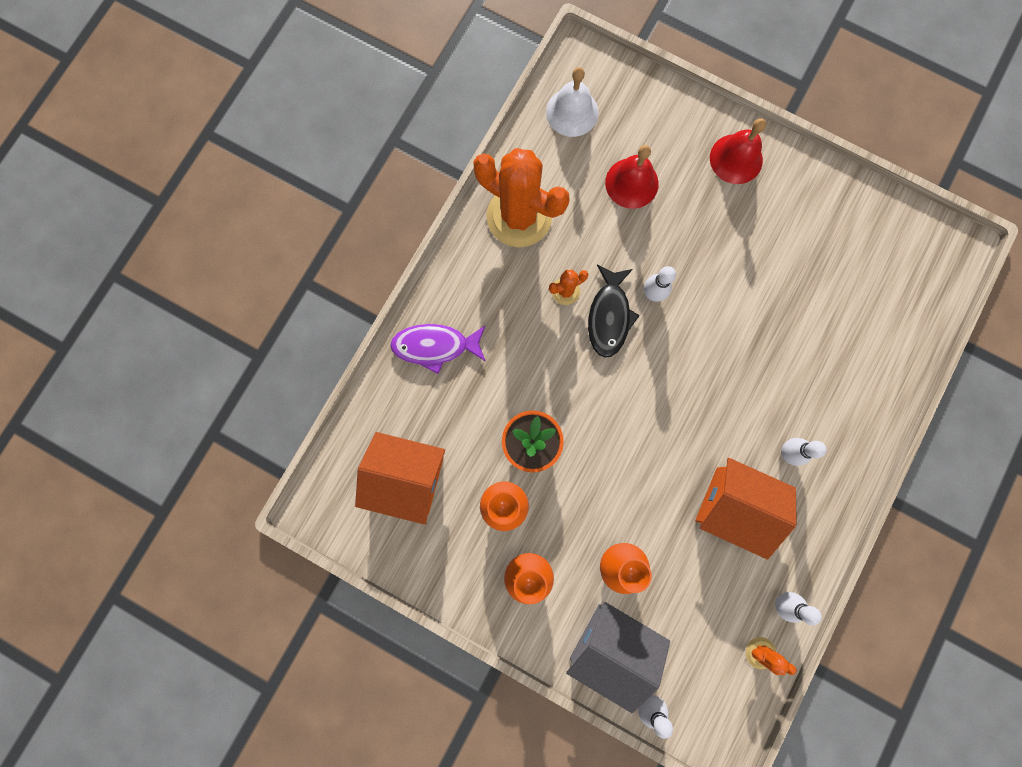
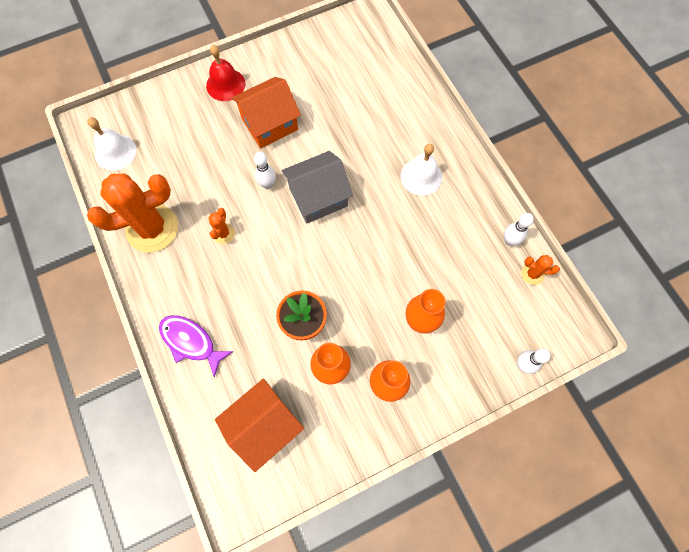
camera: 55 degrees left, 10 degrees down
(435, 346) = (191, 342): purple fish -> purple fish turned 90 degrees clockwise
(609, 316) = (261, 219): black fish -> none
(612, 646) = (471, 363): grey house -> grey house (318, 197)
(631, 183) = (190, 149): red bell -> none
(734, 506) = (432, 228): orange house -> orange house (269, 124)
(760, 652) = (532, 274): orange cactus -> orange cactus turned 45 degrees clockwise
(787, 452) = (421, 176): white bowling pin -> white bell

